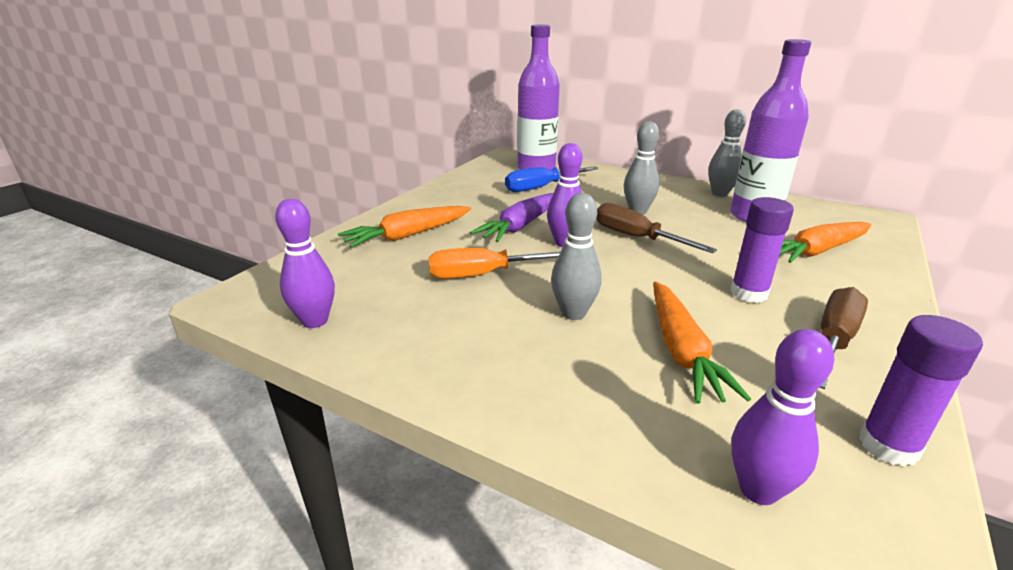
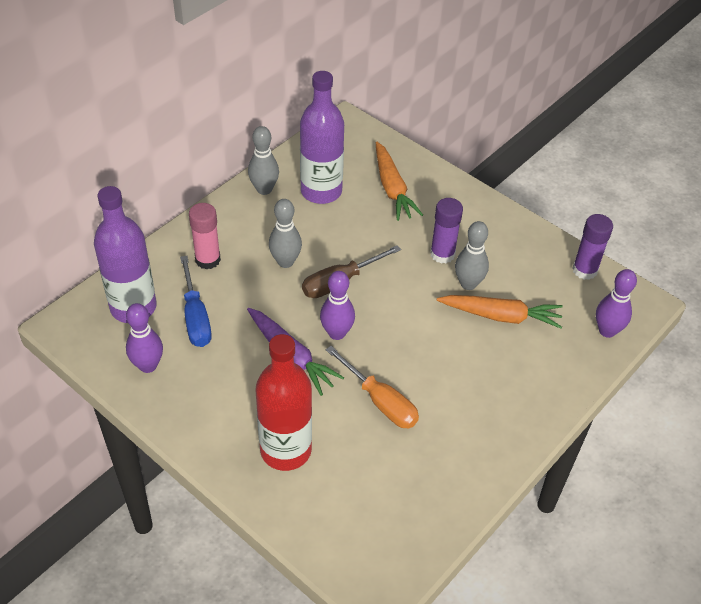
camera: 80 degrees left, 20 degrees up
(315, 321) = (430, 523): purple bowling pin -> purple bowling pin (148, 365)
(408, 235) = (286, 450): orange carrot -> red bottle
(483, 275) = (380, 401): orange screwdriver -> orange screwdriver turned 45 degrees counterclockwise
(573, 313) = (449, 358): grey bowling pin -> grey bowling pin (468, 284)
(608, 184) = (208, 260): none -> pink glue stick
(833, 340) = (502, 242): brown screwdriver -> none

